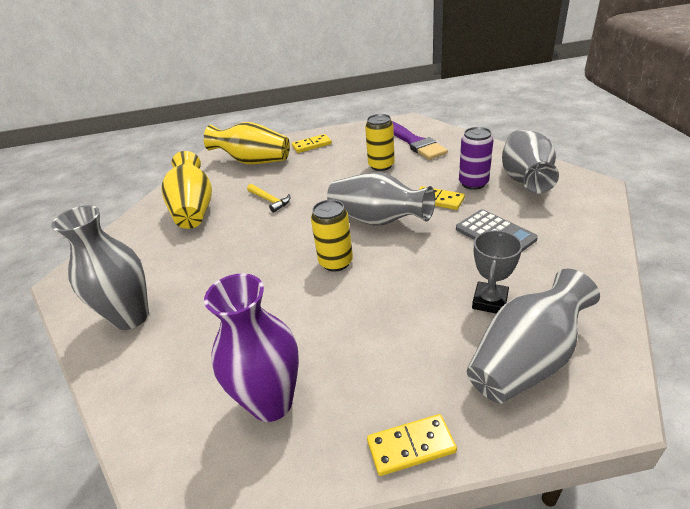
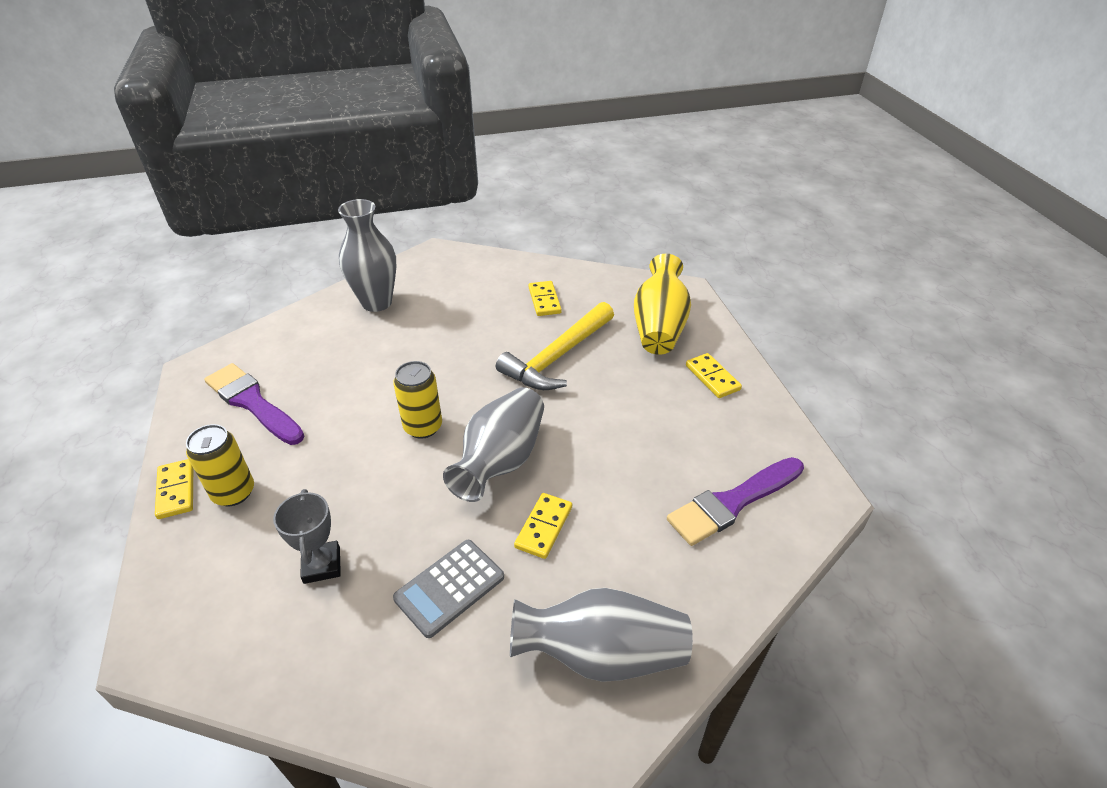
camera: 80 degrees right, 5 degrees up
(194, 209) = (544, 300): yellow vase -> yellow domino
(269, 200) = (558, 357): yellow hammer -> yellow hammer, size x2.03
(271, 402) = (252, 402): purple vase -> purple brush
(381, 165) = (648, 460): yellow can -> yellow can (233, 492)
(473, 183) = (590, 576): purple can -> none
(490, 301) = (322, 565): grey trophy -> grey trophy turned 60 degrees clockwise
(526, 360) = (229, 586): grey vase -> none

